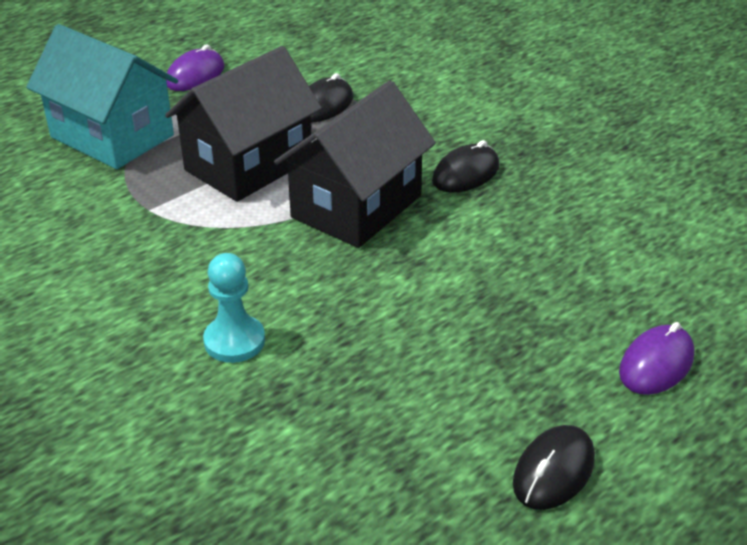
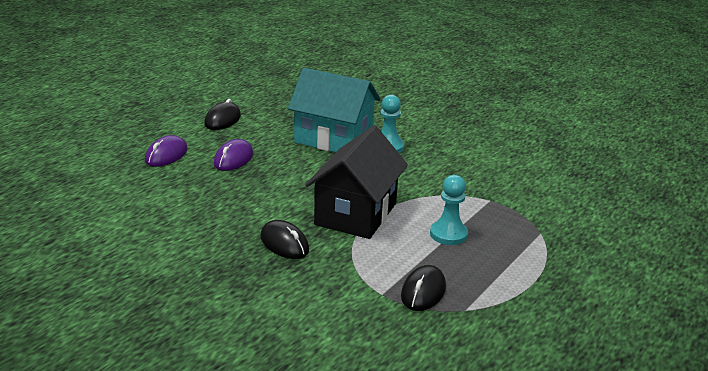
camera: 165 degrees right, 10 degrees down
(112, 136) = (568, 245): turquoise house -> turquoise house (333, 139)
(195, 75) = (561, 311): purple mouse -> purple mouse (233, 159)
(248, 165) = (448, 234): black house -> turquoise pawn
(466, 174) = (284, 244): black mouse -> black mouse turned 75 degrees counterclockwise

